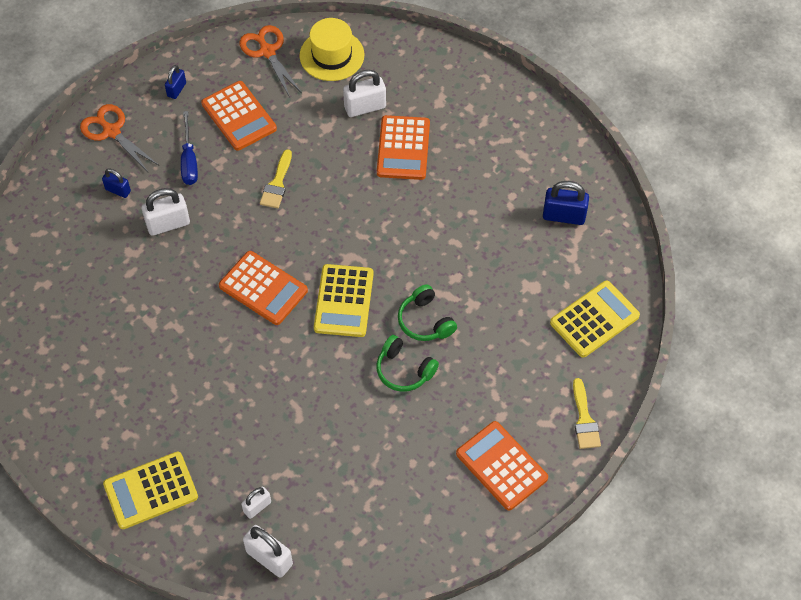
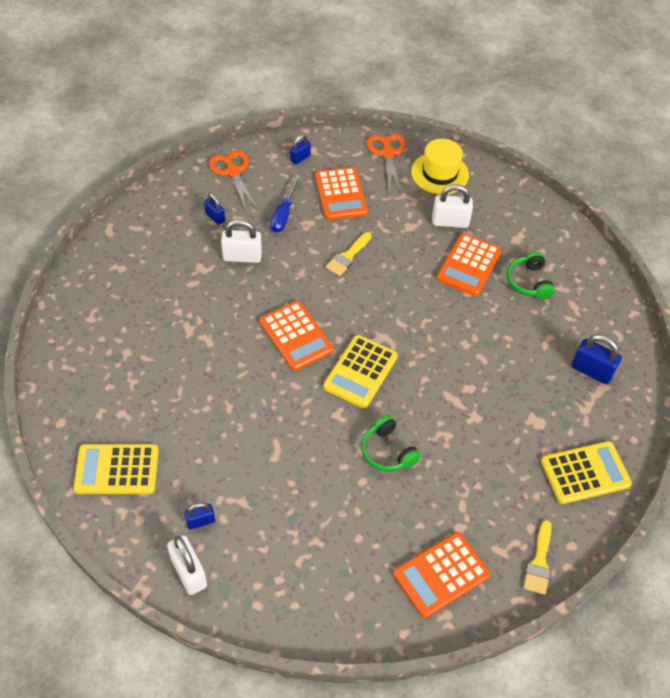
camera: 20 degrees right, 5 degrees down
(257, 507) = (200, 521): white padlock -> blue padlock
(425, 321) = (425, 415): green headphones -> green headphones (529, 282)
(501, 466) = (441, 574): orange calculator -> orange calculator turned 105 degrees counterclockwise

